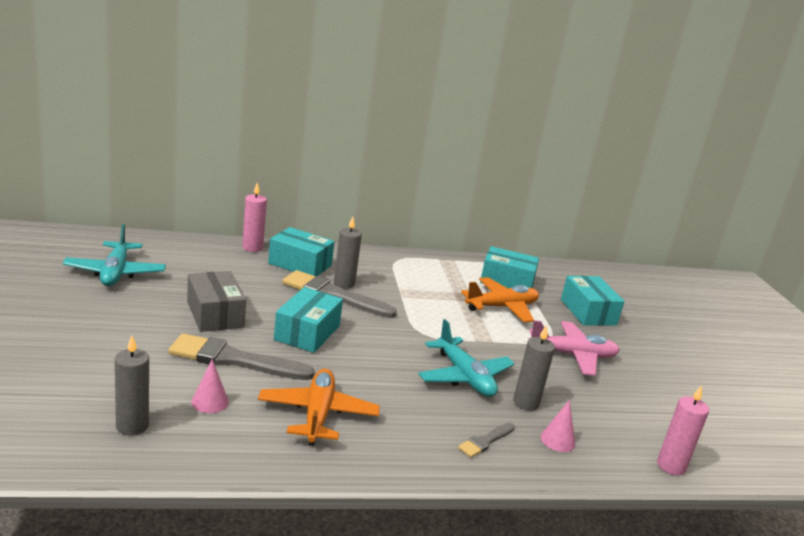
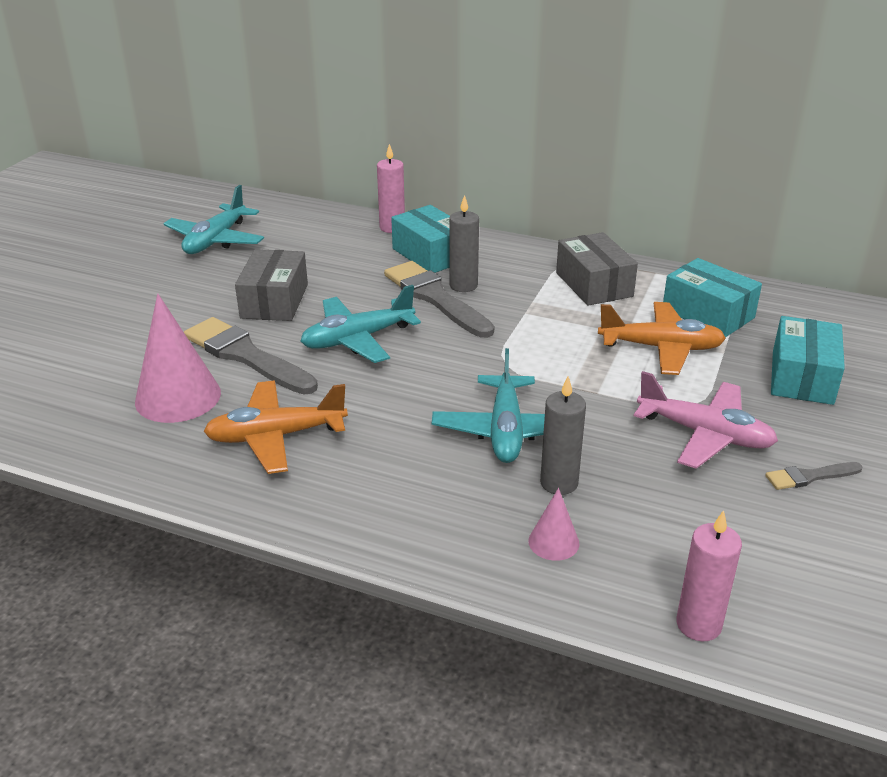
camera: 35 degrees right, 10 degrees up
(132, 426) = (83, 406): grey candle -> none
(210, 402) = (178, 397): pink cone -> pink cone, size x2.00
(307, 333) = (358, 339): turquoise box -> turquoise plane
(317, 414) = (276, 436): orange plane -> orange plane turned 135 degrees counterclockwise
(426, 272) = (594, 284): none -> grey box
(485, 441) = (449, 517): grey brush -> grey brush (809, 477)

